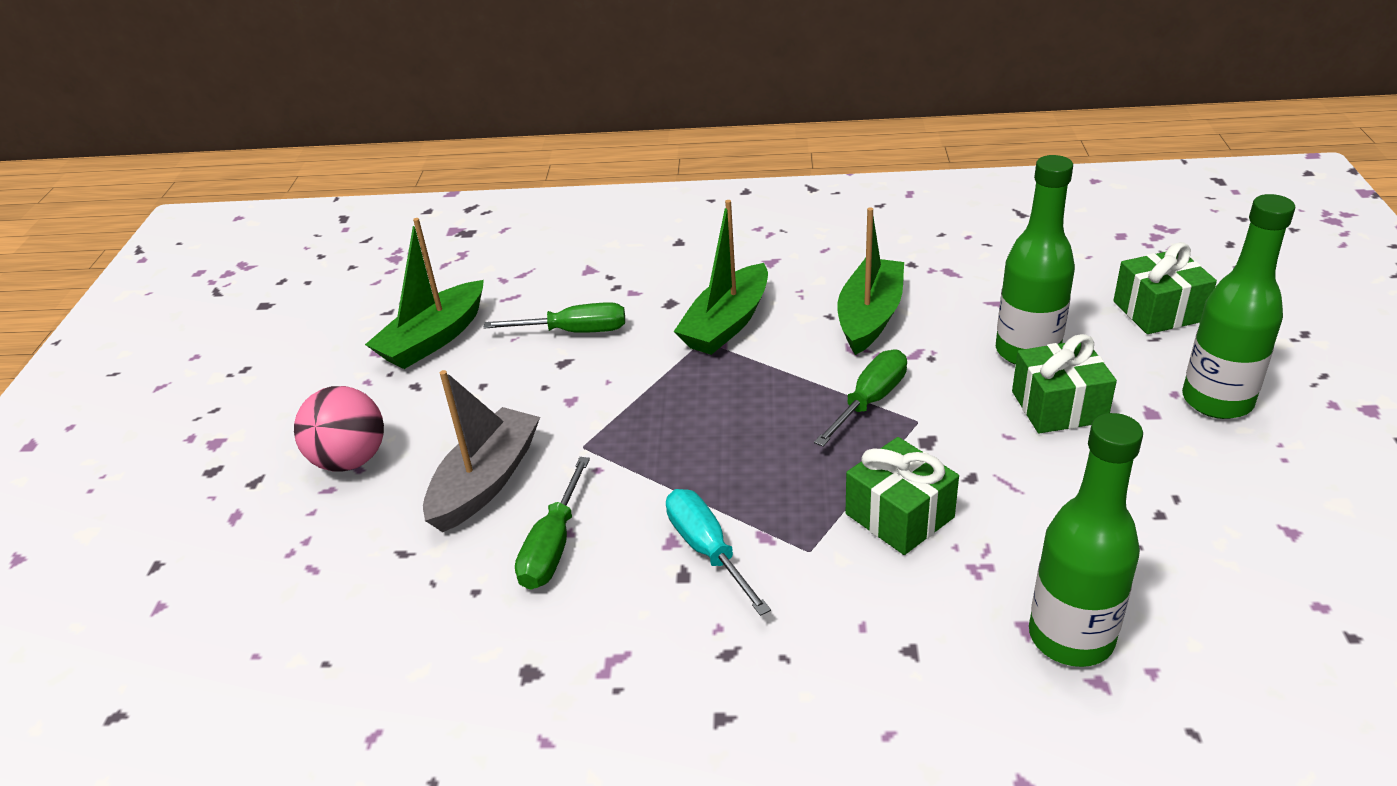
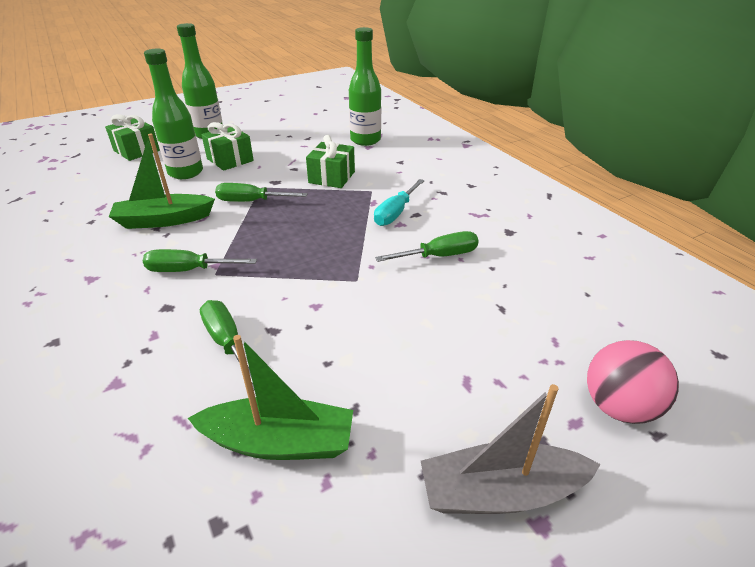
camera: 125 degrees left, 0 degrees up
(350, 460) = (464, 390): pink ball -> pink ball (618, 407)
(486, 481) = (419, 305): grey boat -> grey boat (500, 492)
(727, 324) = (189, 270): green boat -> green screwdriver

